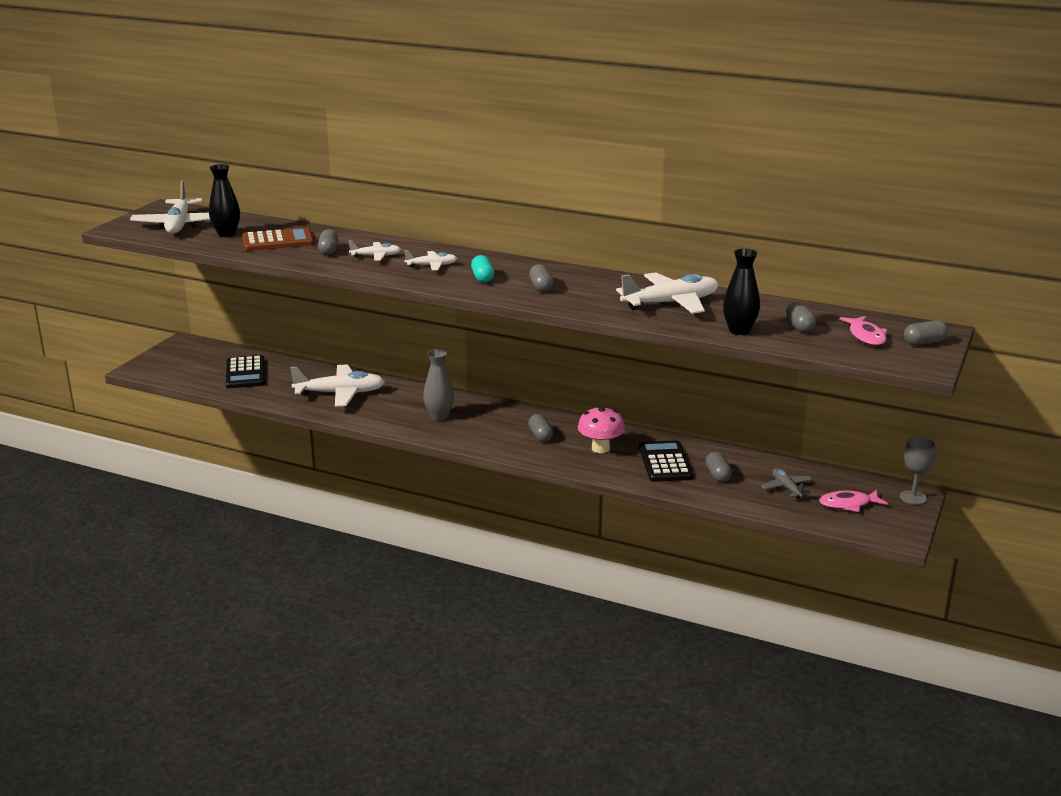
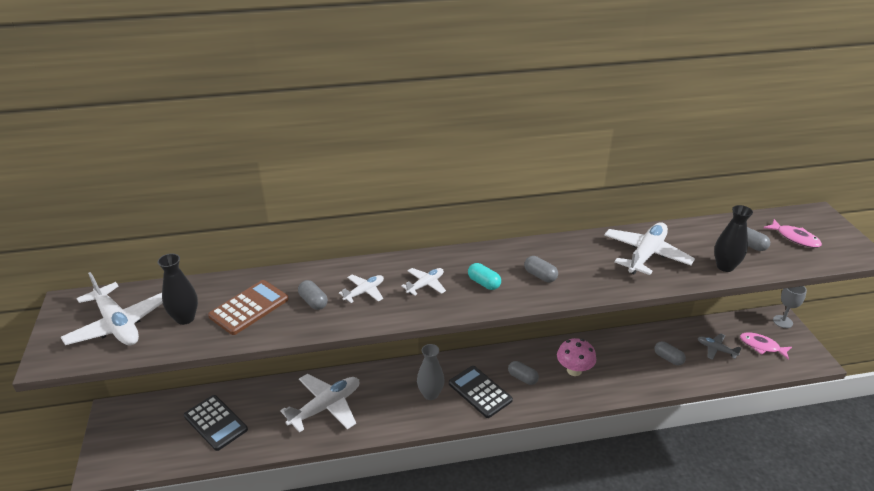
camera: 35 degrees left, 10 degrees up
(665, 462) = (626, 363): black calculator -> black calculator (480, 392)
(848, 504) = (761, 346): pink fish -> pink fish turned 75 degrees clockwise
(924, 343) = (829, 230): grey capsule -> none

